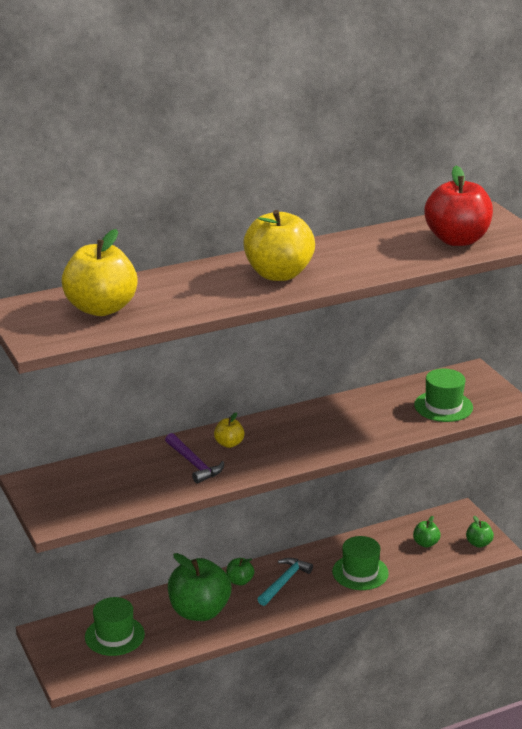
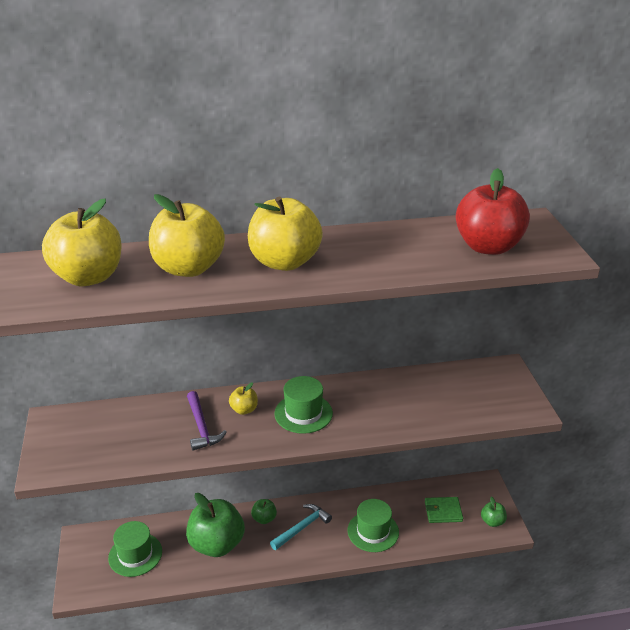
camera: 15 degrees right, 5 degrees up
(192, 290) = (188, 268): none -> yellow apple
(425, 543) = (443, 511): green apple -> green wallet
(443, 406) = (463, 402): green hat -> green hat (303, 413)

